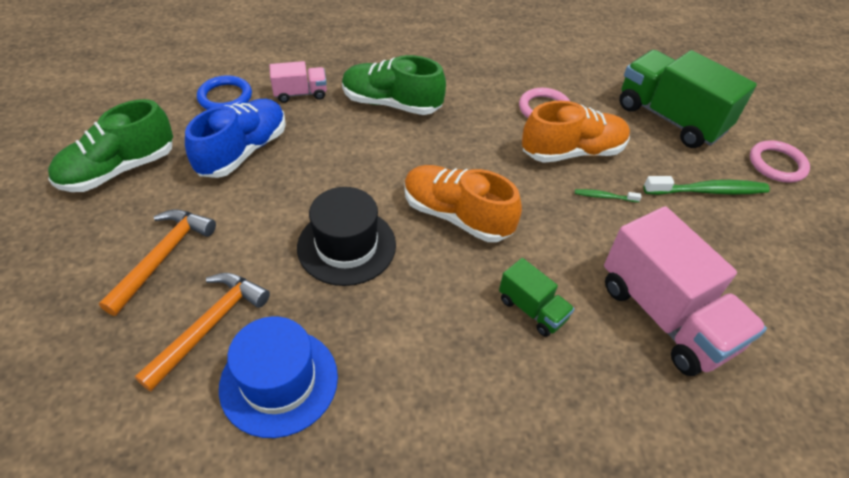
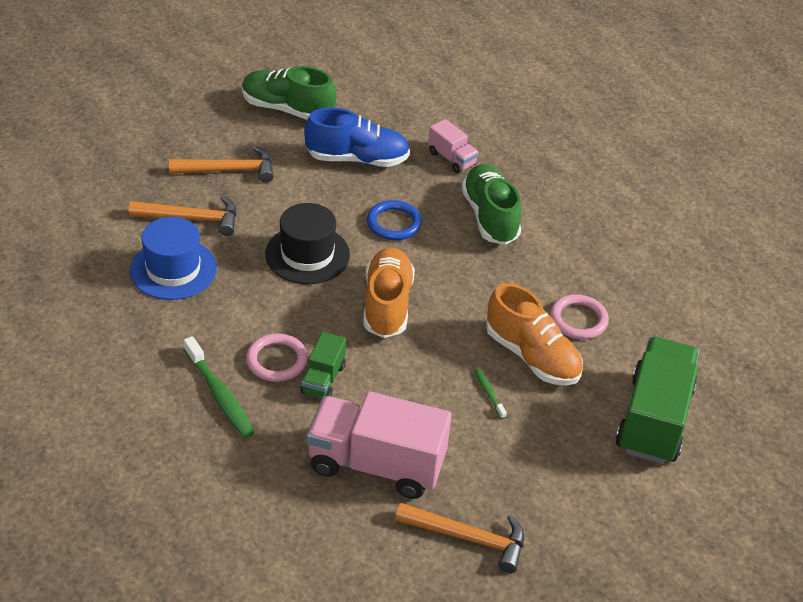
camera: 60 degrees right, 5 degrees down
(225, 97) = (408, 120): blue ring -> blue ring (394, 223)
(665, 316) = (376, 464): pink truck -> pink truck turned 75 degrees clockwise
(708, 191) = (561, 469): green toothbrush -> green toothbrush (220, 395)
(776, 286) = (468, 538): none -> orange hammer
(777, 164) = (655, 521): pink ring -> pink ring (277, 360)

